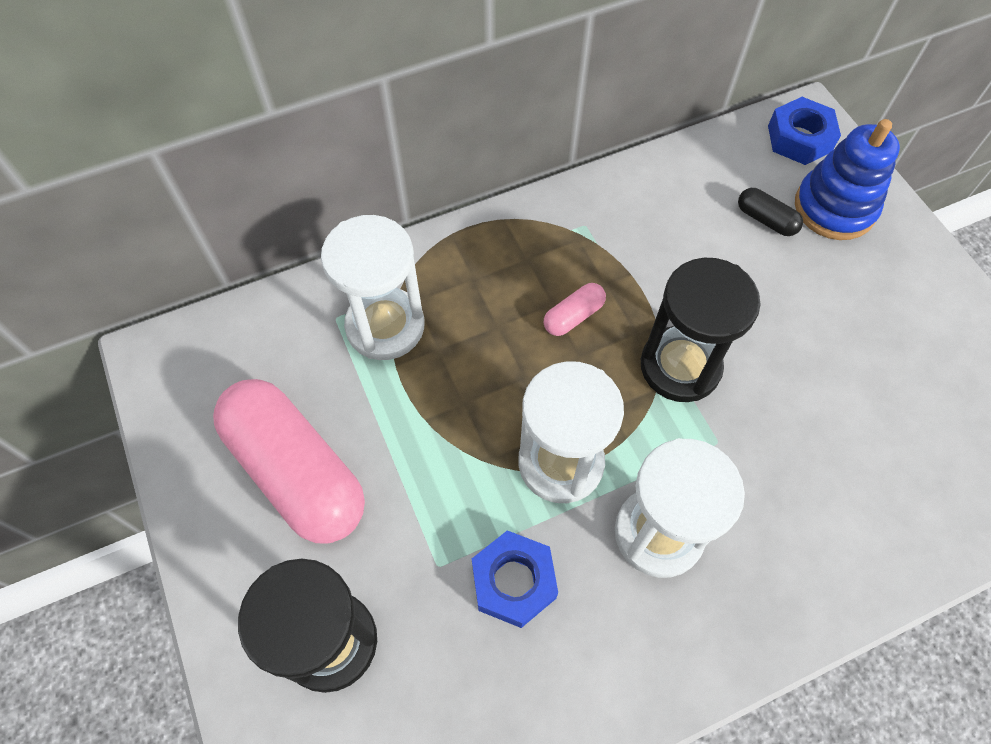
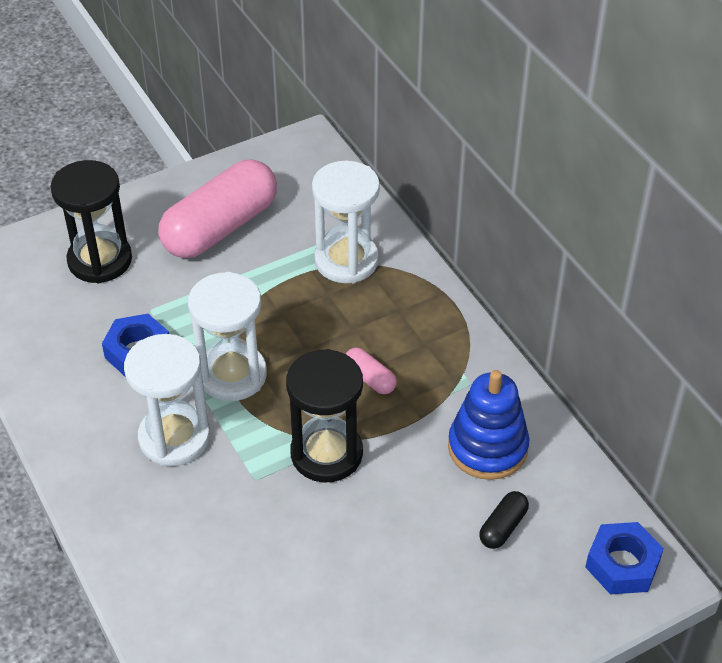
camera: 85 degrees right, 15 degrees down
(834, 208) = (530, 590): blue stacking toy -> blue stacking toy (487, 448)

